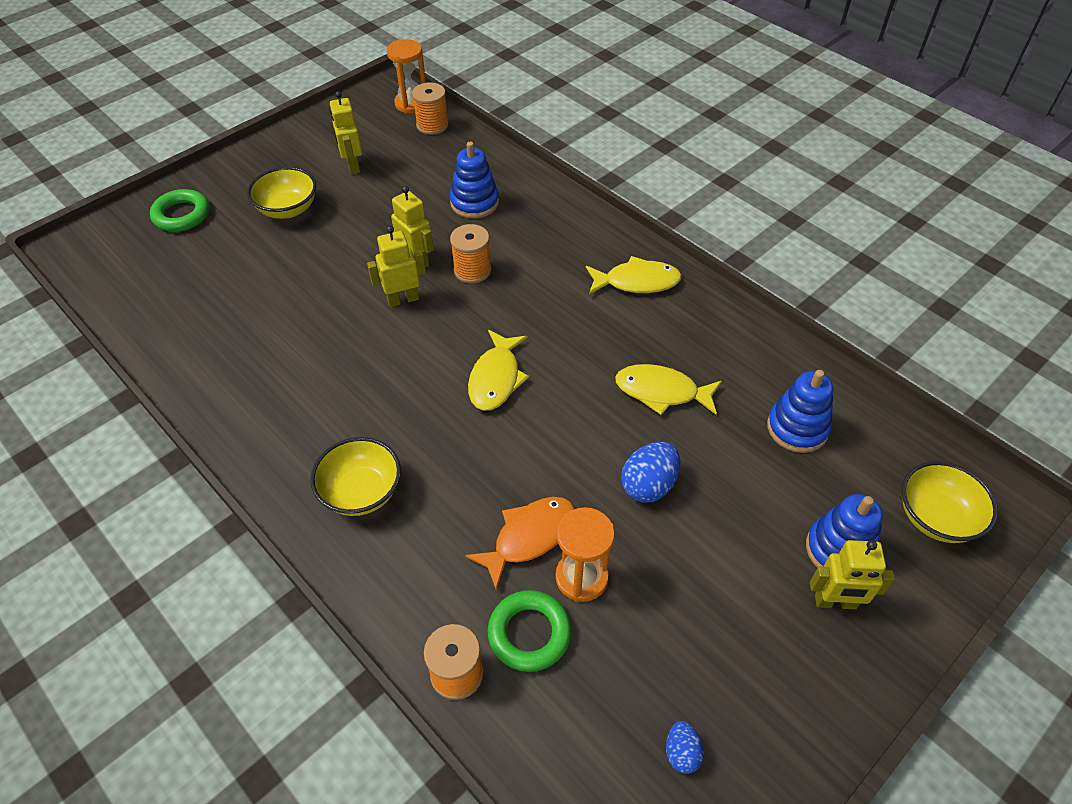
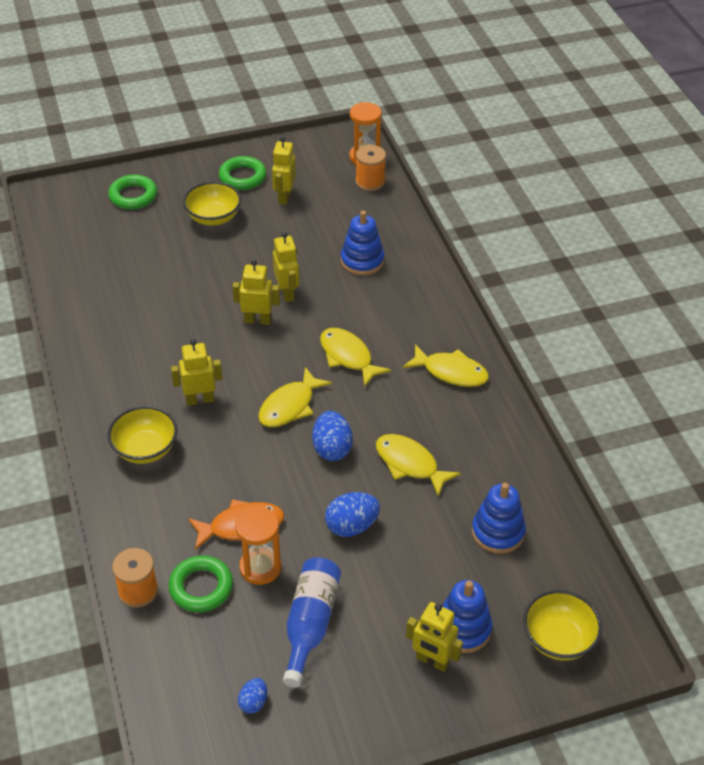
camera: 25 degrees right, 5 degrees down
(295, 159) = (242, 177): none -> green ring
(391, 409) = (200, 400): none -> yellow robot
(472, 270) = (325, 316): orange spool -> none
(523, 303) = (348, 356): none -> yellow fish
(571, 407) = (332, 448): none -> blue egg
(680, 621) = (310, 624): none -> blue bottle

